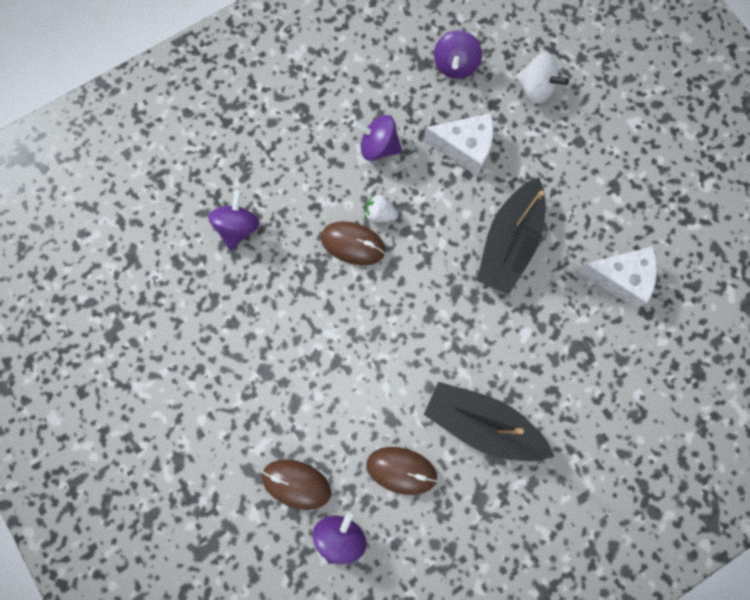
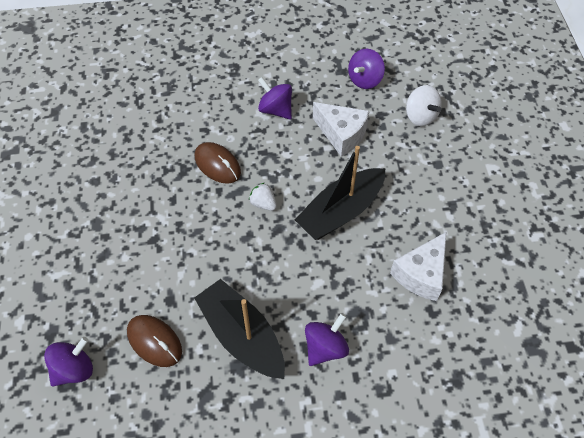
camera: 25 degrees right, 20 degrees down
(238, 227) = (141, 122): purple spinning top -> purple spinning top (325, 348)
(296, 484) = (66, 313): brown mouse -> none
(380, 214) = (250, 153): white strawberry -> white strawberry (263, 203)
(619, 278) = (421, 274): white cheese -> white cheese turned 90 degrees clockwise

